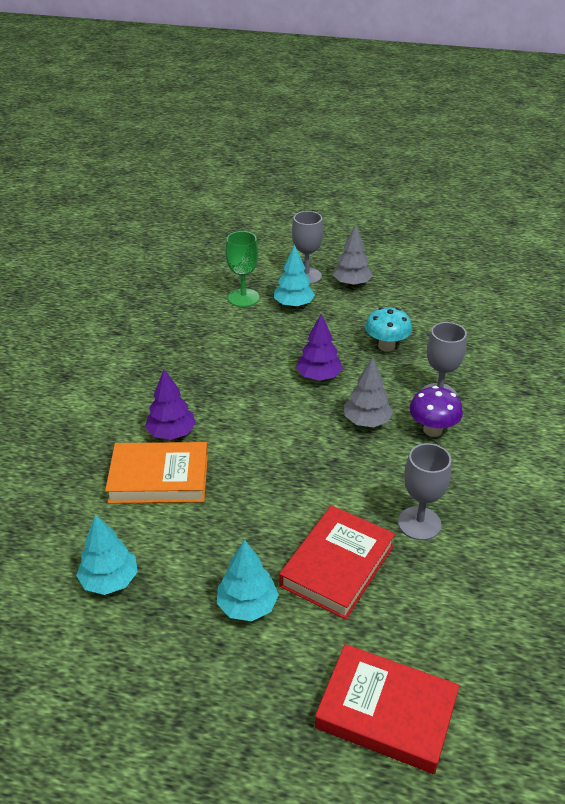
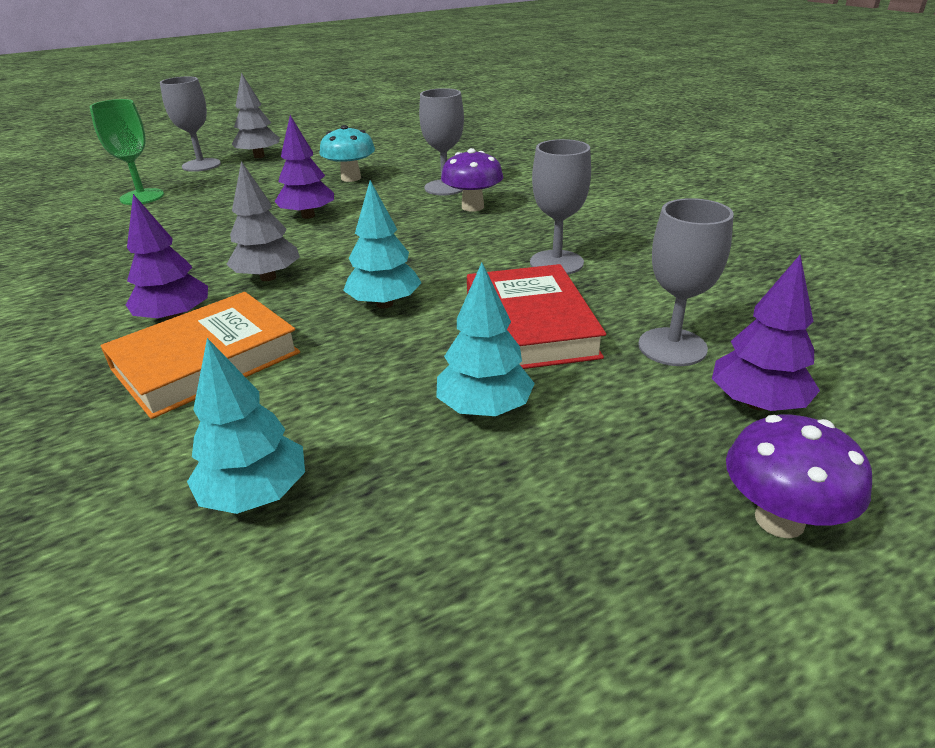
camera: 40 degrees left, 5 degrees down
(293, 305) = (212, 184): turquoise tree -> turquoise tree (384, 304)
(298, 775) = (779, 519): none -> purple mushroom
(366, 421) = (403, 224): grey tree -> grey tree (268, 277)
(386, 712) = (756, 403): red book -> purple tree
(396, 641) = (672, 347): none -> grey goblet

